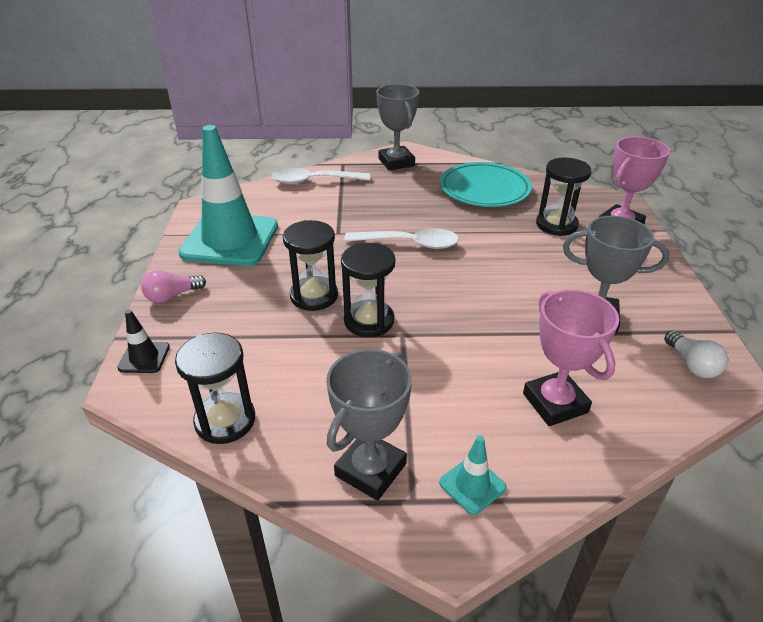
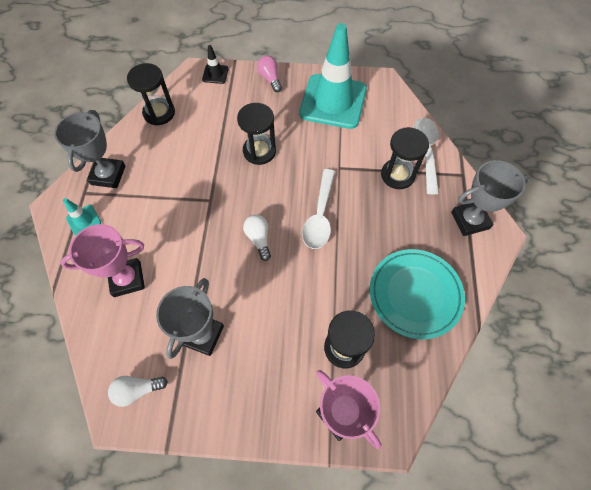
camera: 95 degrees right, 25 degrees up
(369, 321) = (227, 182): black hourglass -> black hourglass (397, 175)
(370, 470) = (108, 175): grey trophy -> grey trophy turned 60 degrees clockwise
(452, 286) = (259, 239): none -> white light bulb

